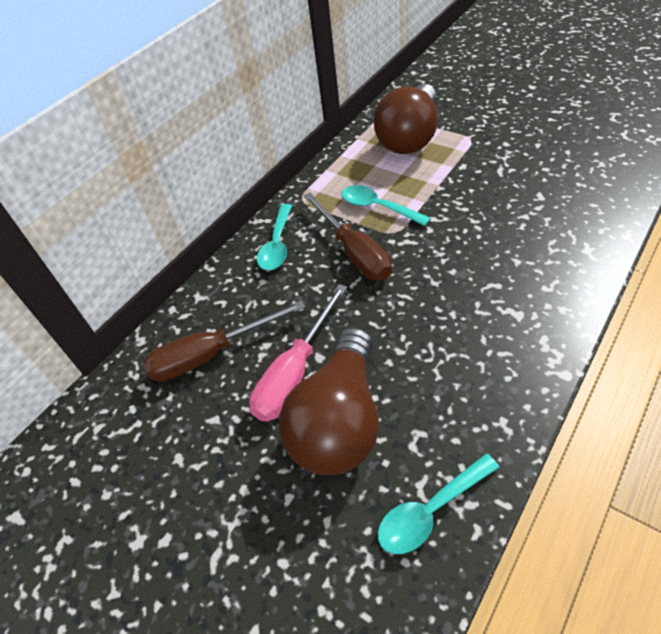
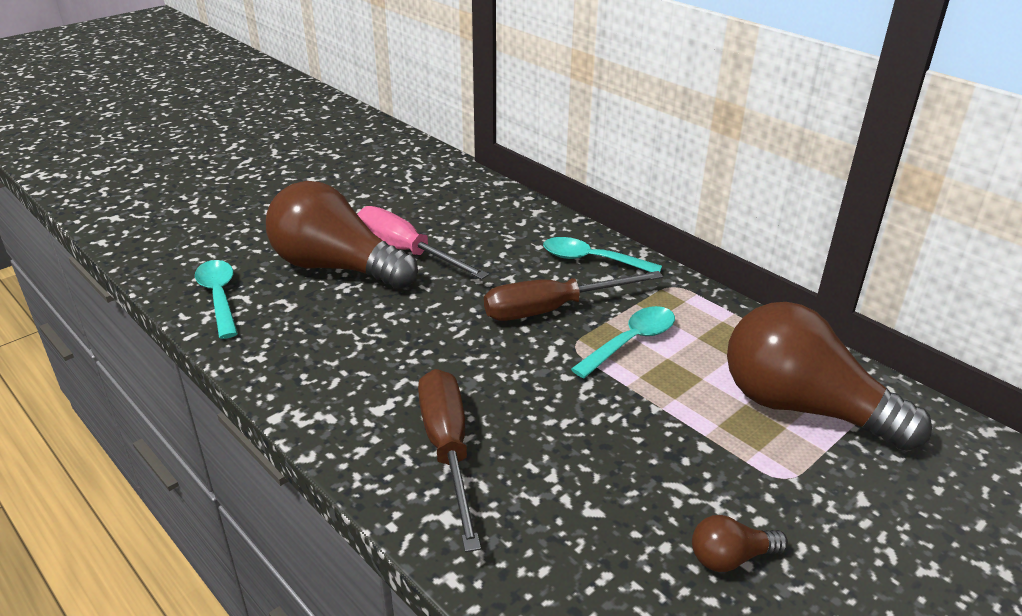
camera: 95 degrees right, 15 degrees down
(211, 354) = (457, 213): brown screwdriver -> brown screwdriver (448, 450)
(537, 148) = (730, 557): none -> brown light bulb

